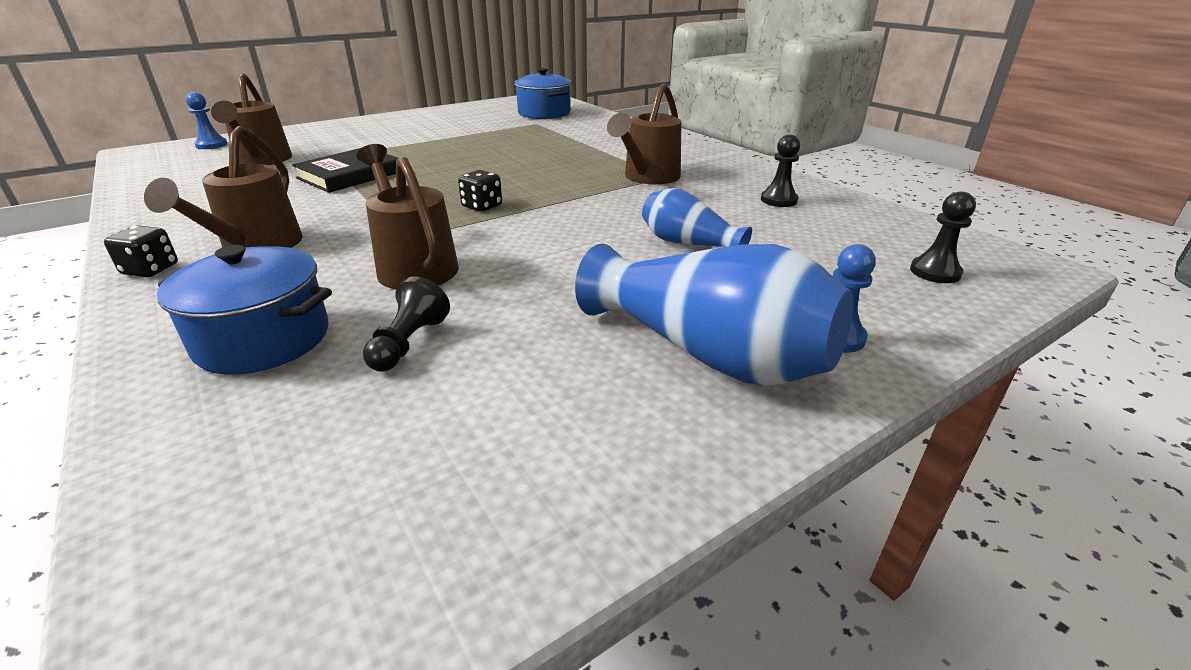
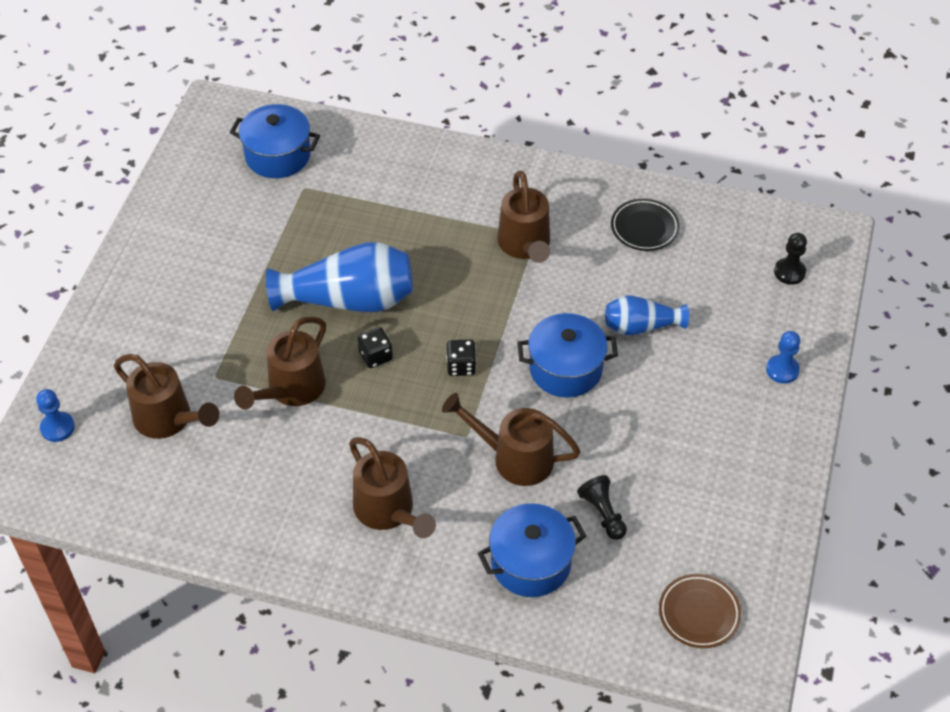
camera: 40 degrees left, 20 degrees up
(150, 269) = (364, 573): black dice -> black dice (375, 356)
(308, 531) = (699, 613): none -> brown plate
(350, 175) = (290, 390): black book -> brown watering can
(566, 239) = (565, 369): none -> blue pot
(709, 353) = (740, 422): blue vase -> blue vase (349, 300)
(778, 200) = (644, 228): black pawn -> black plate

